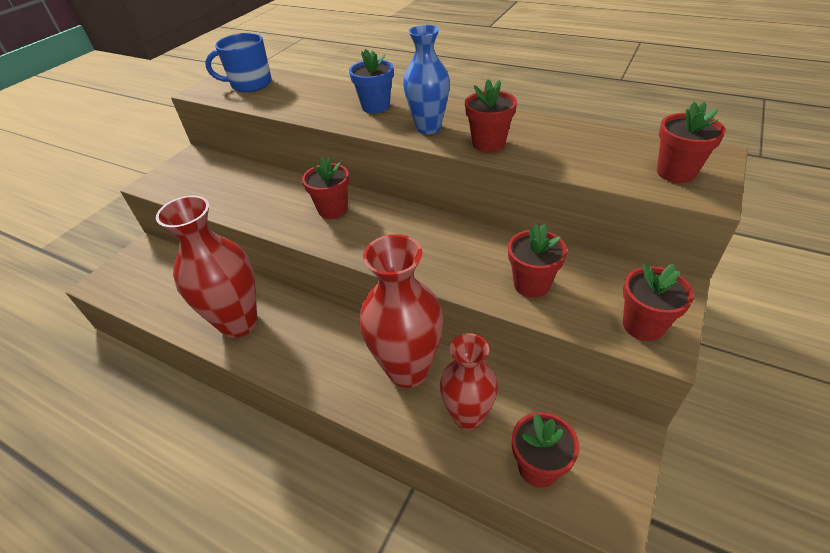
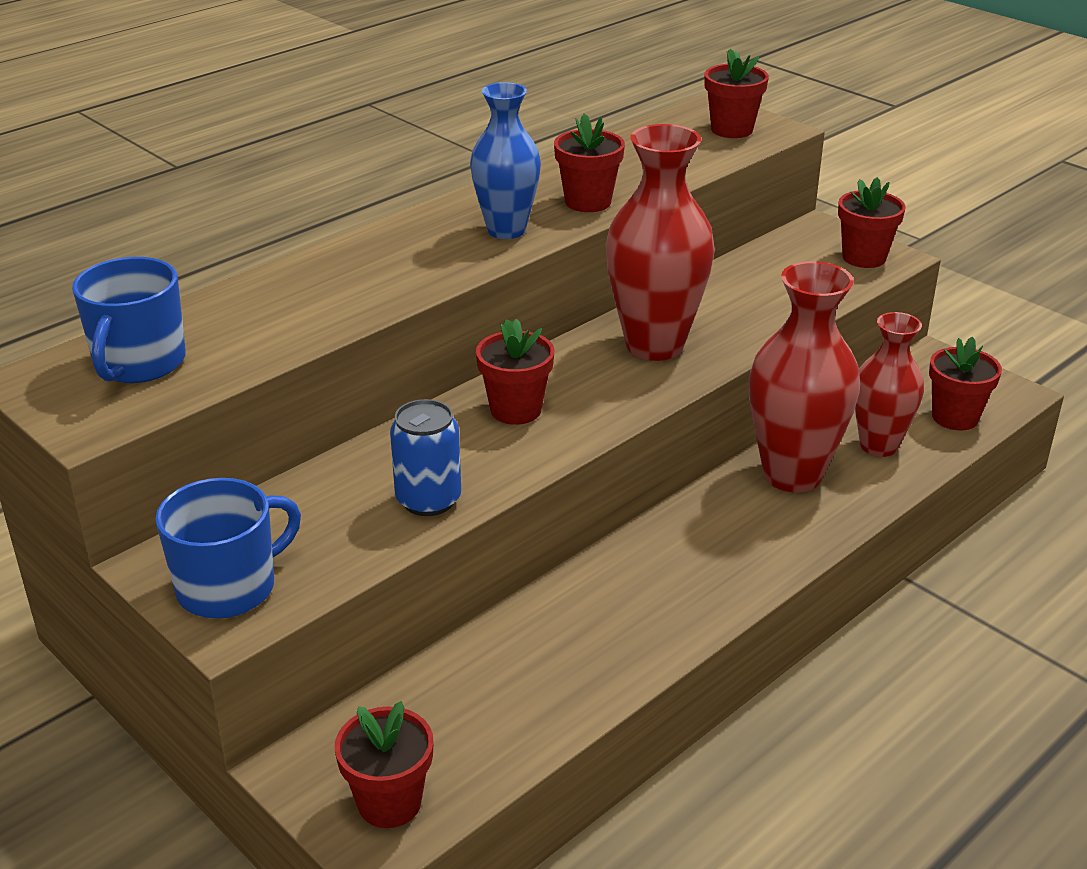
camera: 75 degrees left, 10 degrees down
(176, 176) = (229, 587): none -> blue mug
(239, 323) = (621, 627): red vase -> red vase (654, 345)
(244, 206) = (428, 500): none -> blue can
(376, 106) = (392, 256): blue flower pot -> none
(531, 284) = (774, 297): red flower pot -> red flower pot (389, 803)

